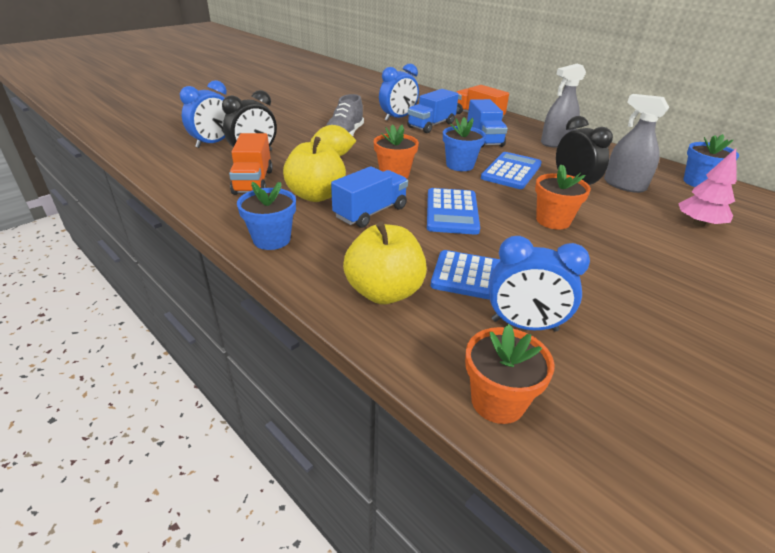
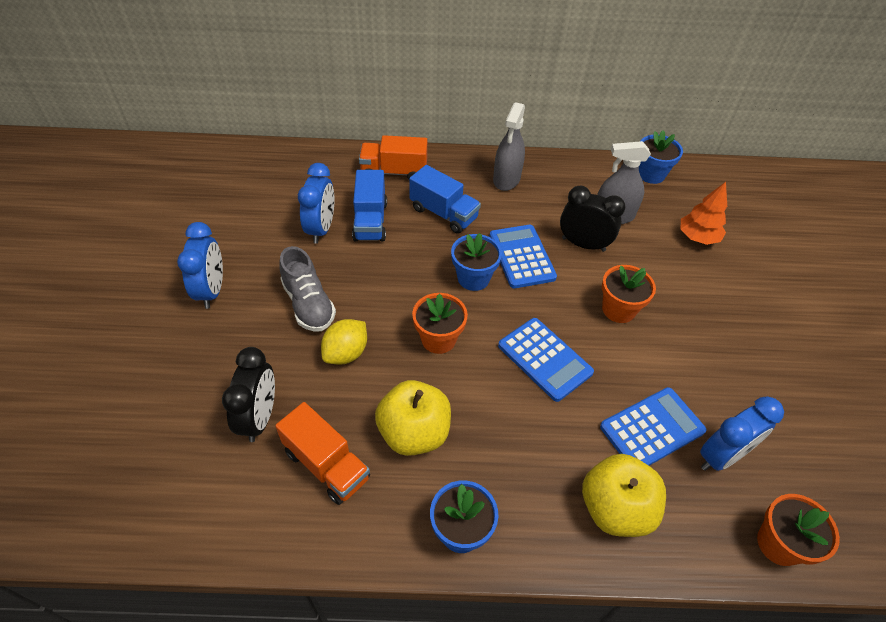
camera: 45 degrees left, 15 degrees up
(213, 143) = (179, 435): blue clock -> blue clock (212, 290)
(370, 212) = (488, 416): blue truck -> none
(698, 224) = (697, 237): pink tree -> orange tree

